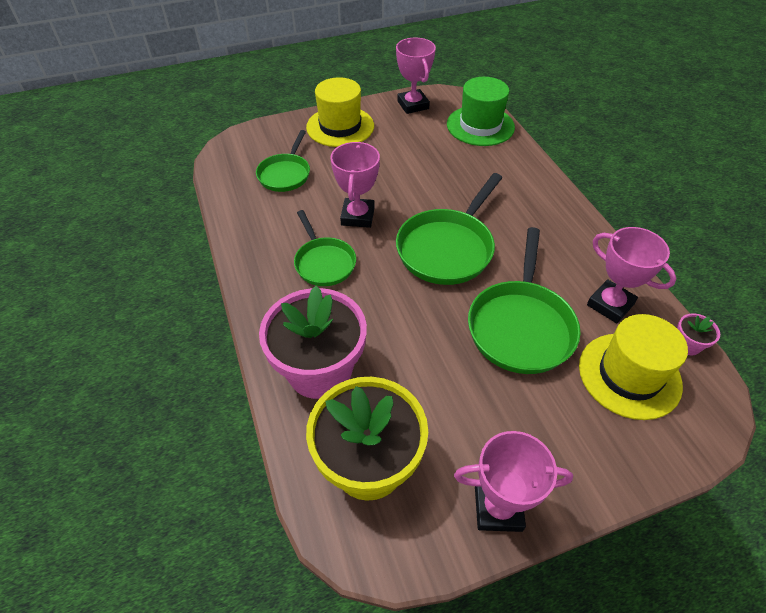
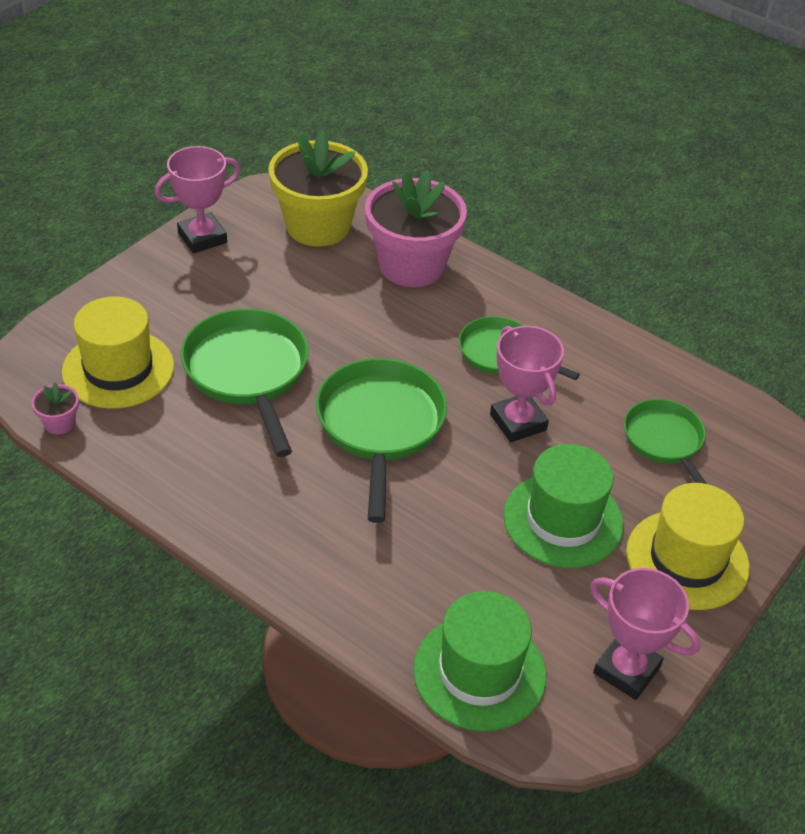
camera: 145 degrees right, 5 degrees down
(383, 162) = (563, 520): none -> green hat
(610, 304) = (157, 435): pink trophy -> none

